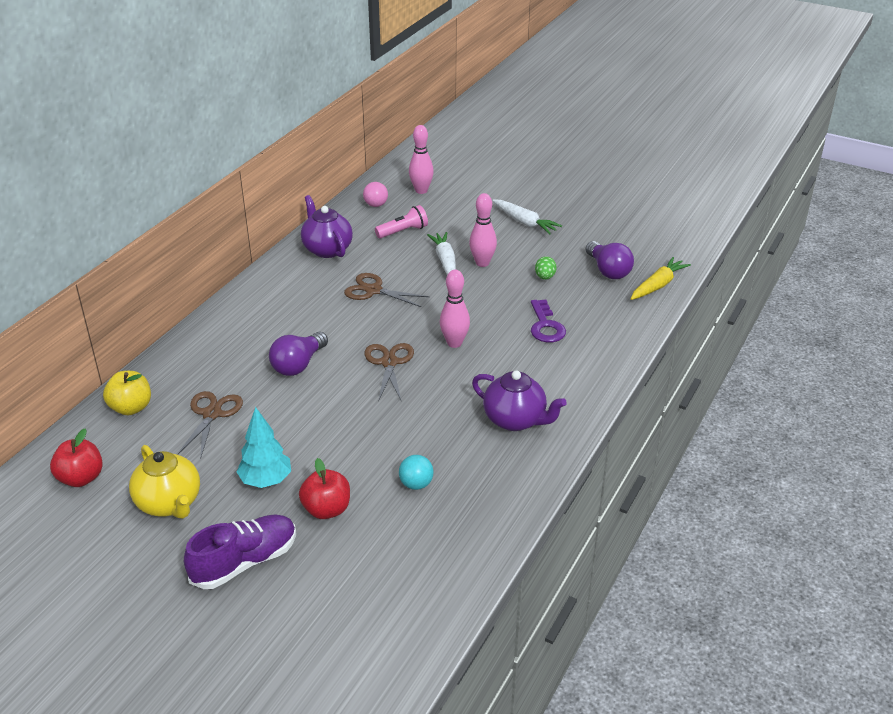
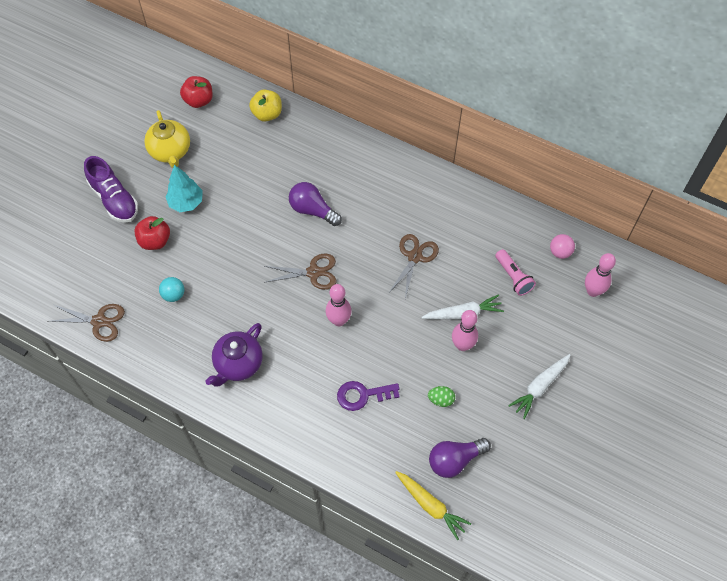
camera: 90 degrees right, 25 degrees up
(169, 503) = (170, 151): yellow teapot -> yellow teapot turned 75 degrees counterclockwise
(212, 414) = (257, 162): brown scissors -> brown scissors (99, 321)
(327, 249) = (478, 217): purple teapot -> none

